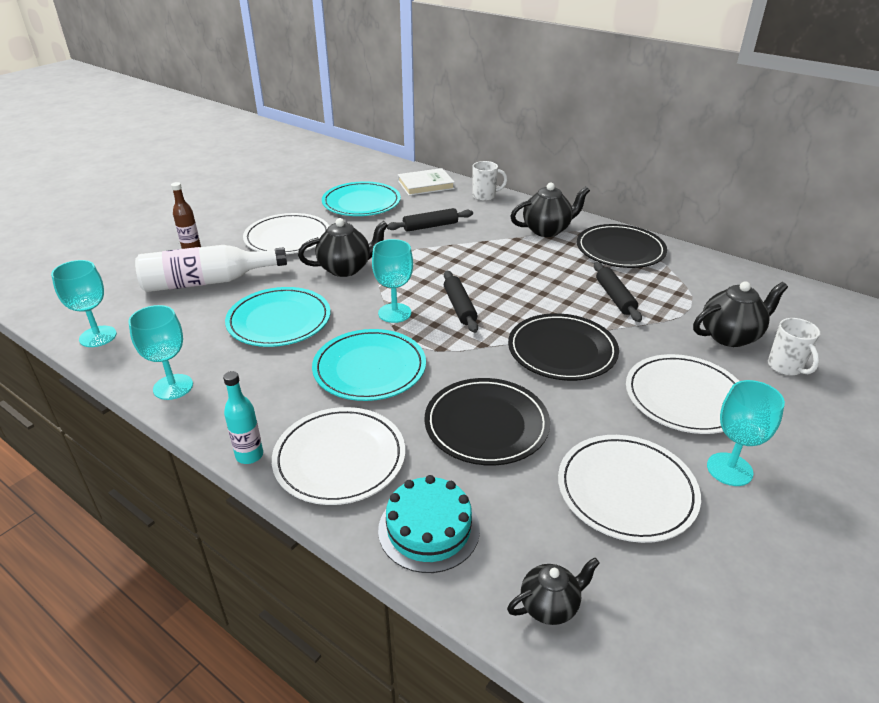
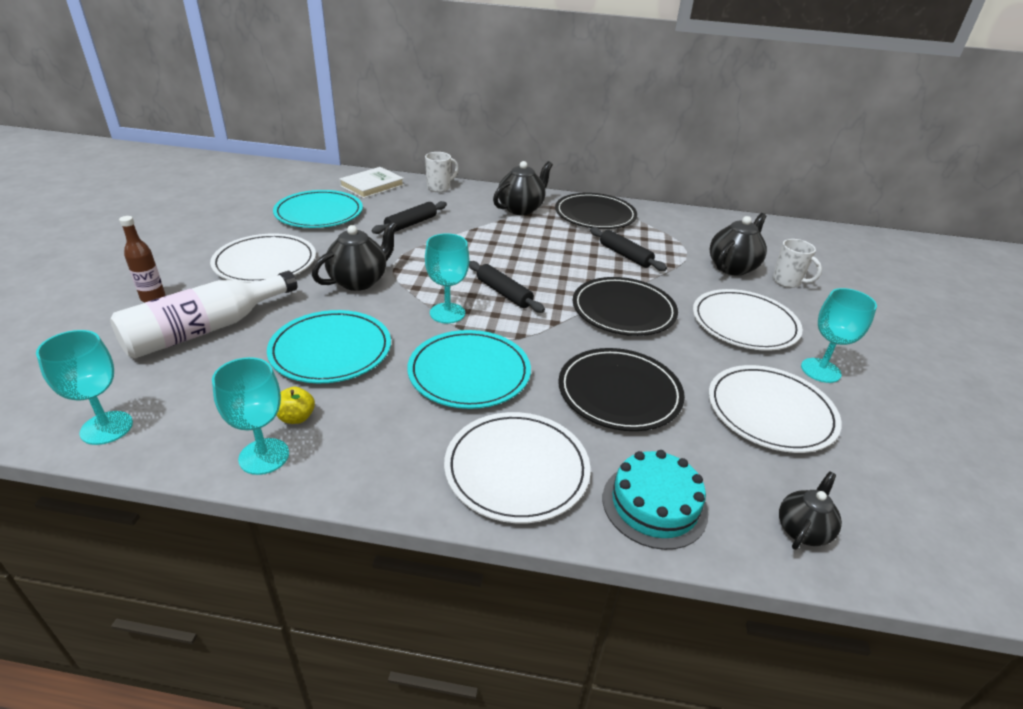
camera: 30 degrees left, 0 degrees up
(215, 365) = (296, 417): none -> yellow apple
(249, 455) = (421, 500): turquoise bottle -> none

